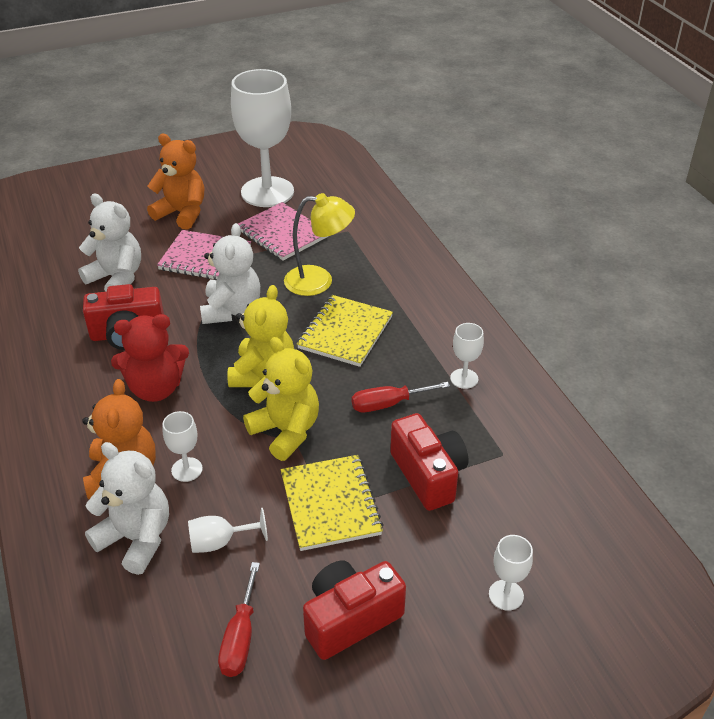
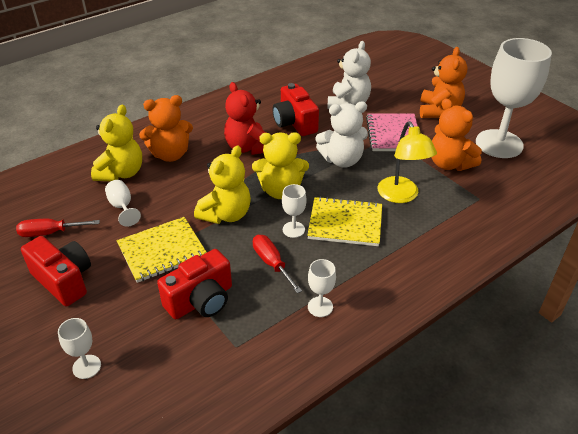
camera: 75 degrees right, 0 degrees up
(136, 538) = (121, 173): white teddy bear -> yellow teddy bear
(187, 469) = (180, 178): white goblet -> white goblet (293, 229)
(282, 233) = (449, 164): pink notebook -> orange teddy bear

